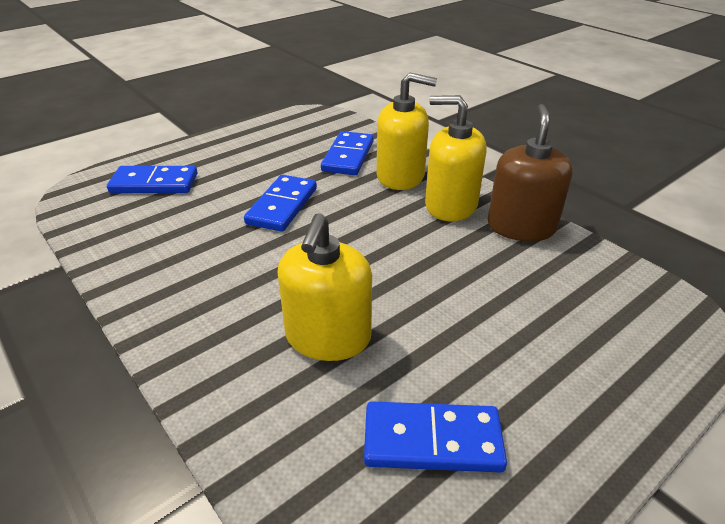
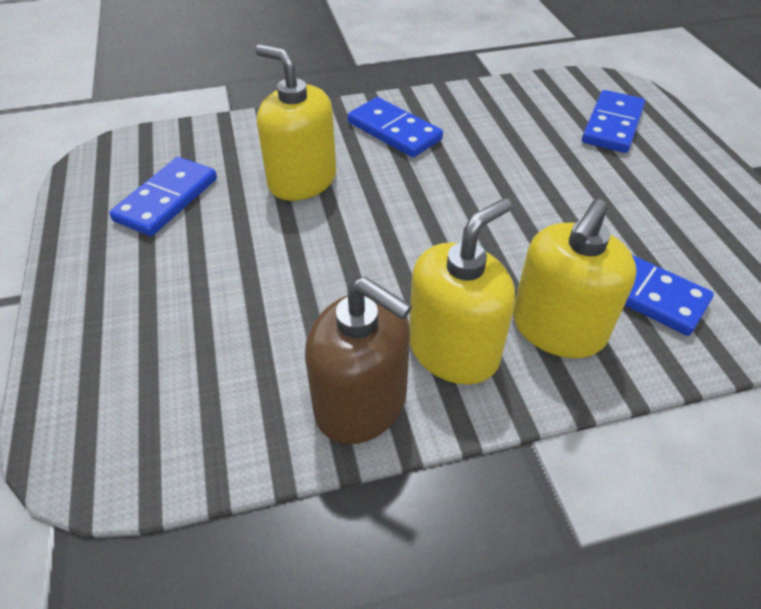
camera: 115 degrees right, 10 degrees up
(282, 206) = (524, 200): blue domino -> blue domino (394, 131)

